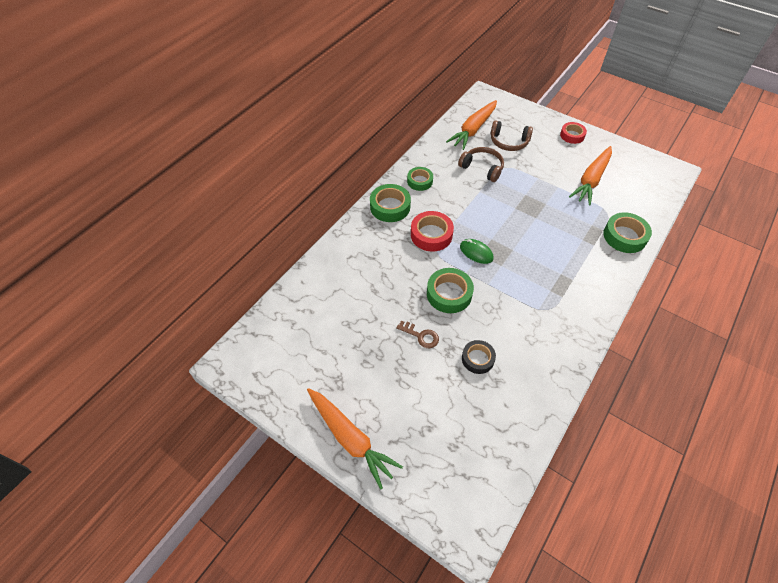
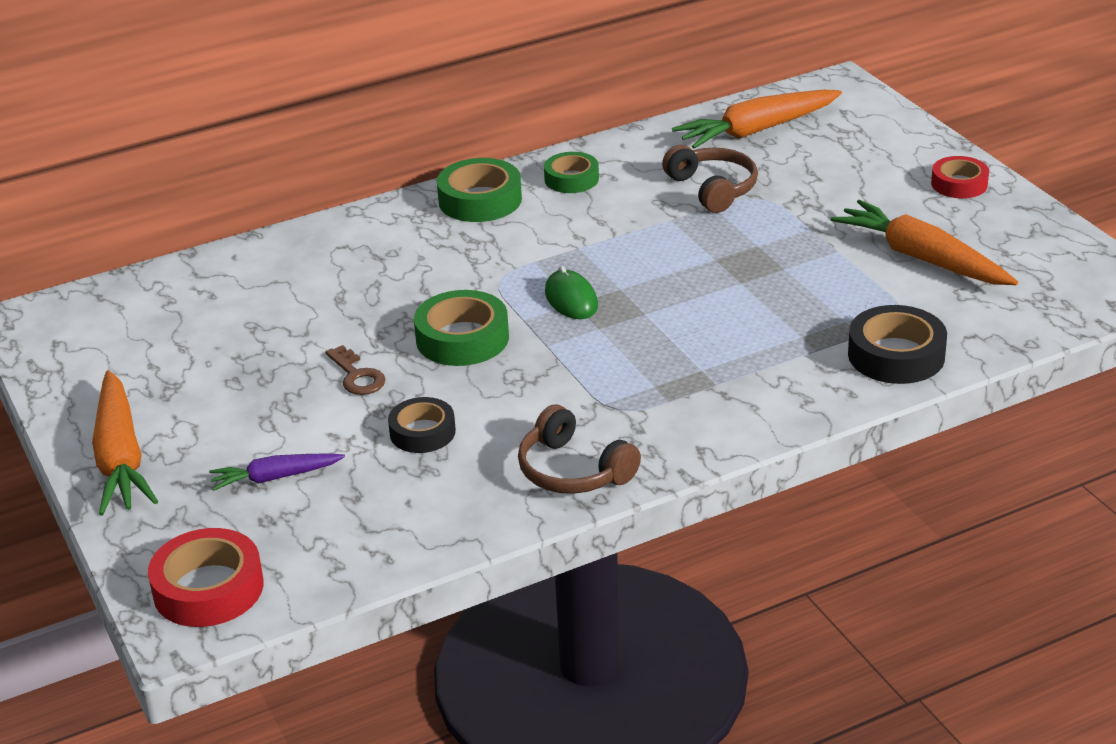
camera: 30 degrees right, 20 degrees down
(431, 235) = (514, 255): red tape -> red tape (208, 588)
(435, 417) = (275, 477): none -> purple carrot
(509, 142) = (810, 164): brown headphones -> brown headphones (573, 470)
(591, 180) = (922, 258): orange carrot -> orange carrot turned 75 degrees clockwise
(624, 236) = (896, 355): green tape -> black tape

